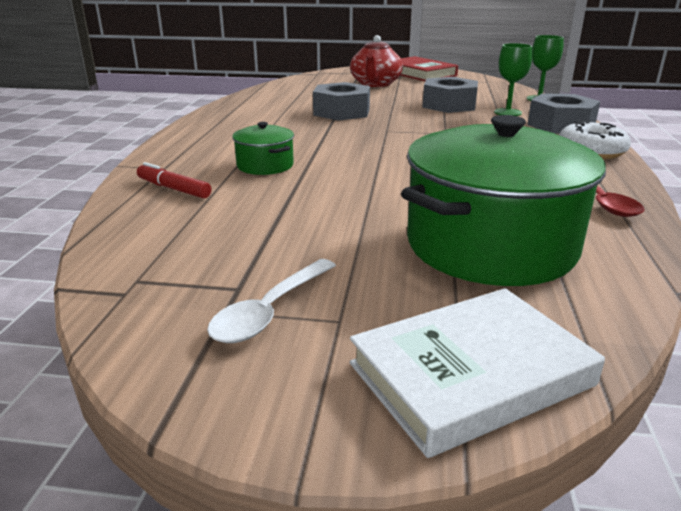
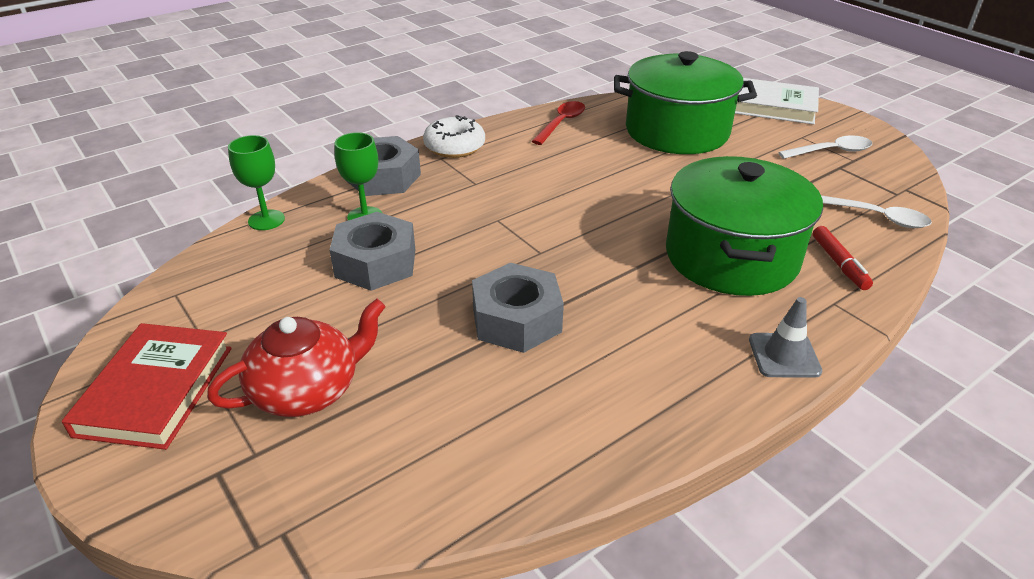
camera: 135 degrees left, 10 degrees up
(154, 239) = (876, 217): none -> white spoon
(182, 140) = (784, 355): none -> grey traffic cone
(265, 165) = (731, 257): green pot -> green pot, size x2.18

